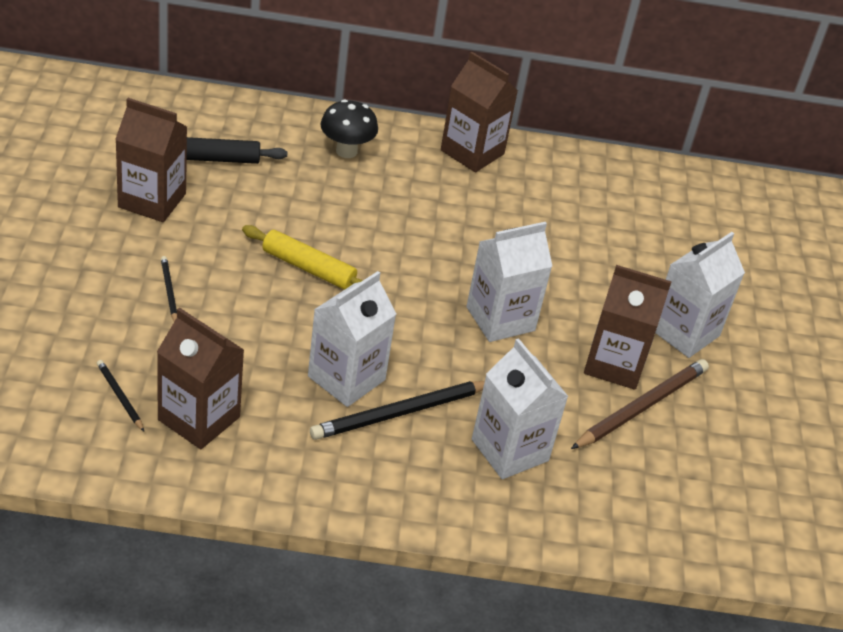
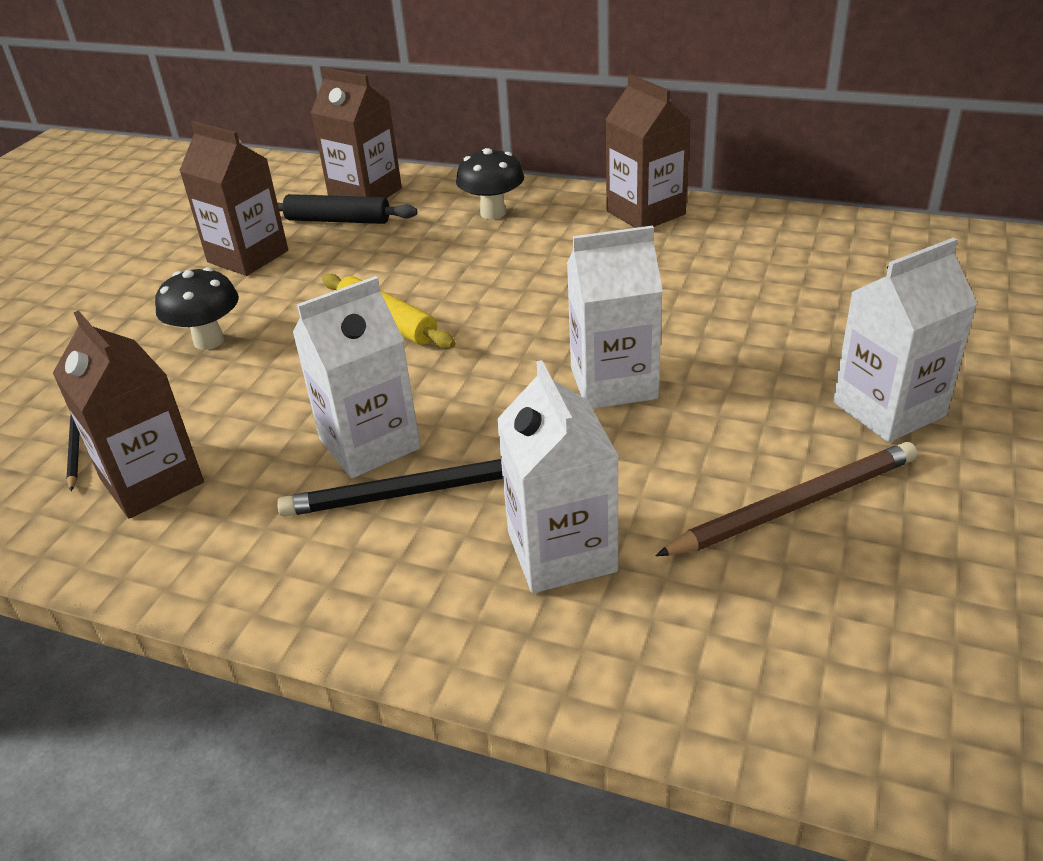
camera: 25 degrees right, 5 degrees down
(169, 291) = (209, 341): black pencil -> black mushroom
(614, 364) = (766, 445): brown carton -> brown carton (365, 194)

